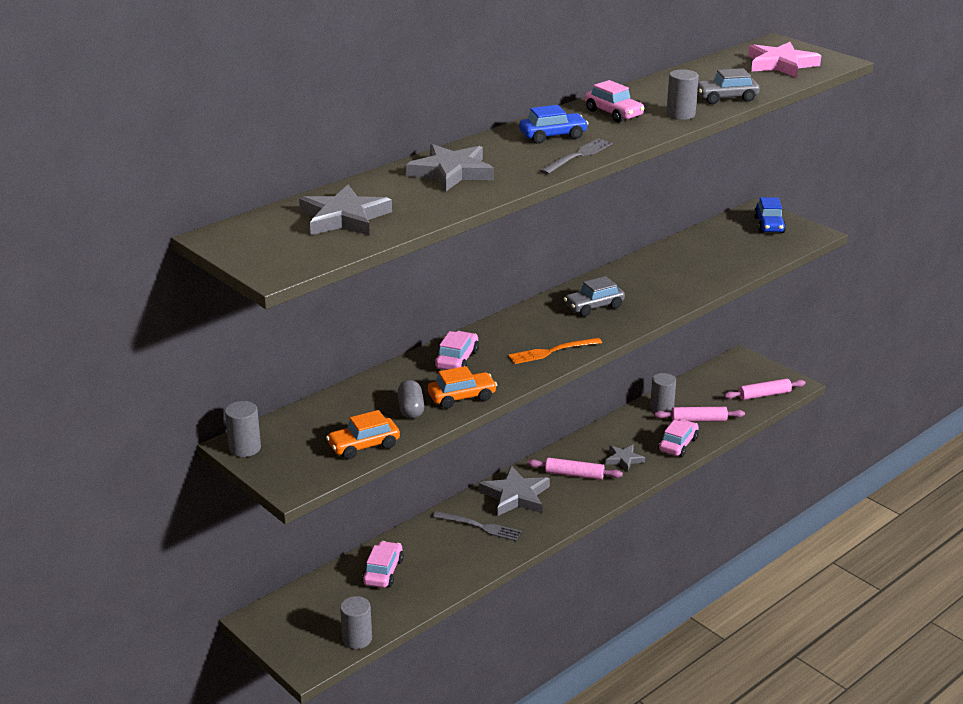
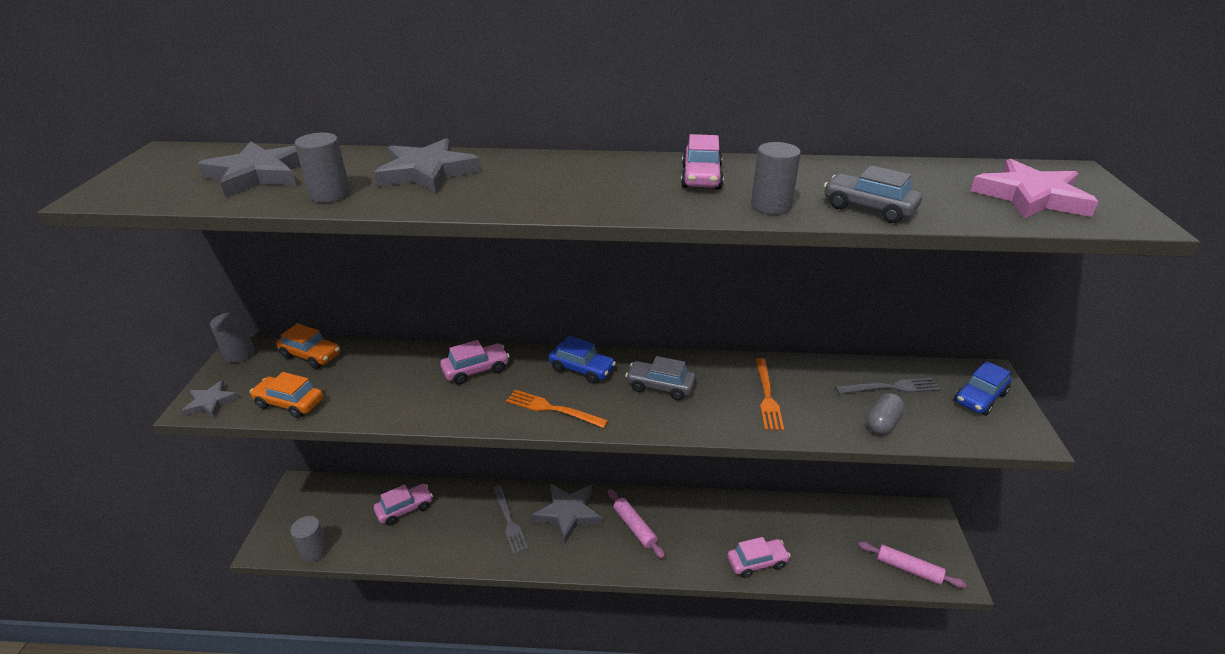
camera: 45 degrees right, 5 degrees up
(411, 409) = (371, 393): grey capsule -> grey capsule (882, 423)
(462, 397) = (418, 406): orange car -> orange car (311, 355)
(553, 136) = (590, 176): blue car -> blue car (582, 369)
(578, 156) = (562, 204): grey fork -> grey fork (891, 387)
(624, 459) = (691, 542): grey star -> grey star (211, 402)
(661, 408) = (788, 515): grey cylinder -> grey cylinder (330, 194)
(663, 280) = (767, 396): none -> orange fork
(698, 420) = (808, 550): pink rolling pin -> none

